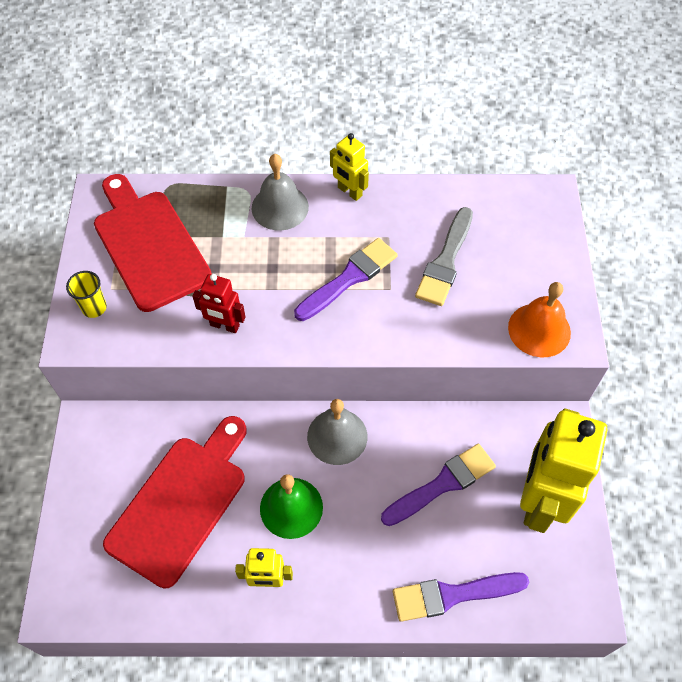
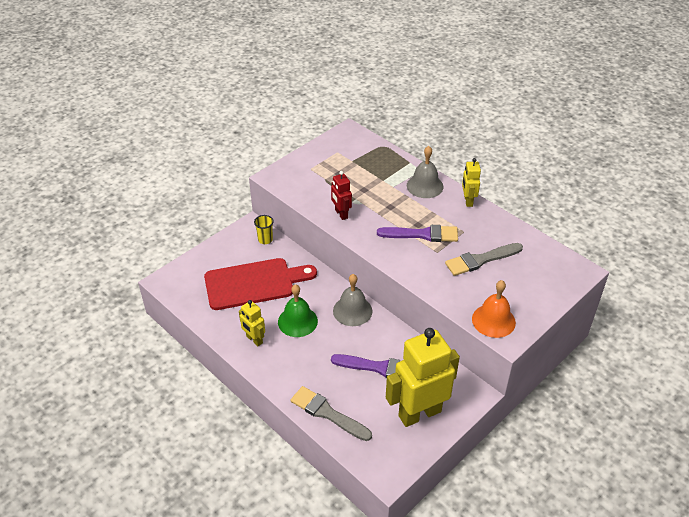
camera: 45 degrees right, 15 degrees down
(94, 308) = (295, 171): yellow cup -> yellow cup (265, 240)
(149, 245) = (346, 163): red cutting board -> none
(453, 595) = (327, 413): purple brush -> grey brush

